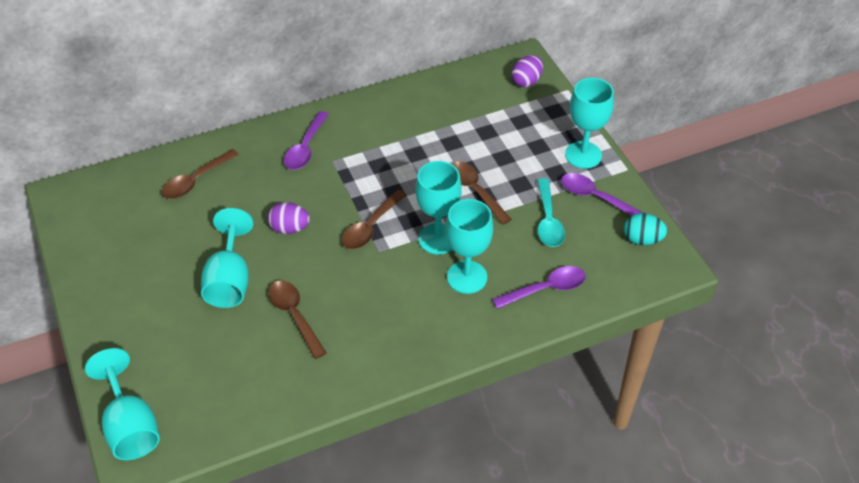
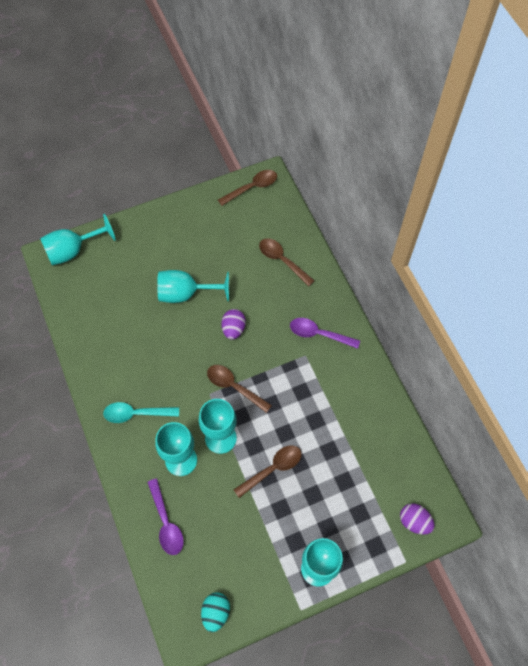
camera: 90 degrees right, 15 degrees up
(294, 316) = (152, 338): brown spoon -> brown spoon (252, 187)
(548, 220) = (239, 530): turquoise spoon -> turquoise spoon (136, 414)
(595, 197) = (265, 575): purple spoon -> none

